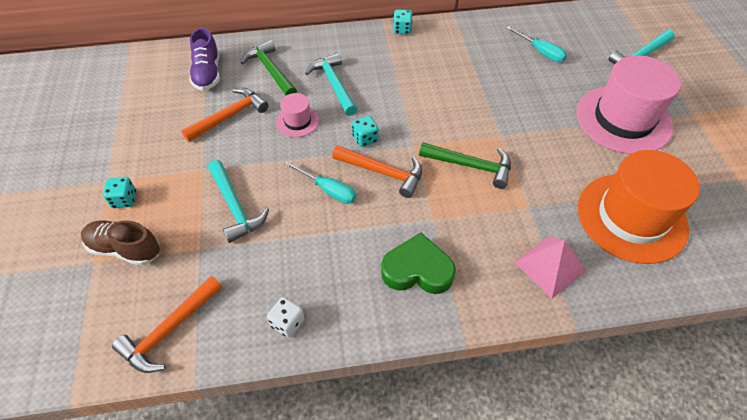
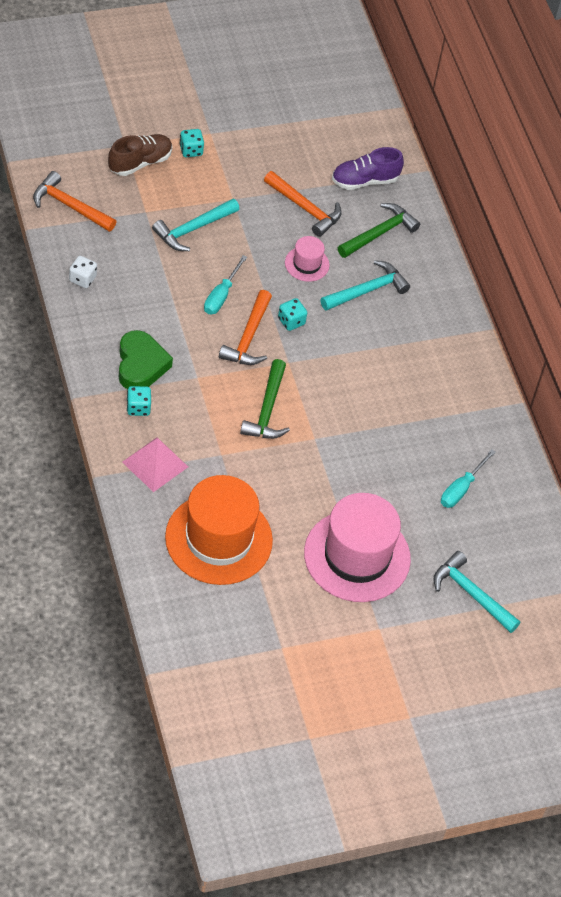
camera: 75 degrees right, 0 degrees up
(125, 249) = (140, 162): brown shoe -> brown shoe turned 45 degrees clockwise
(402, 30) = (475, 350): turquoise dice -> turquoise dice (138, 408)

